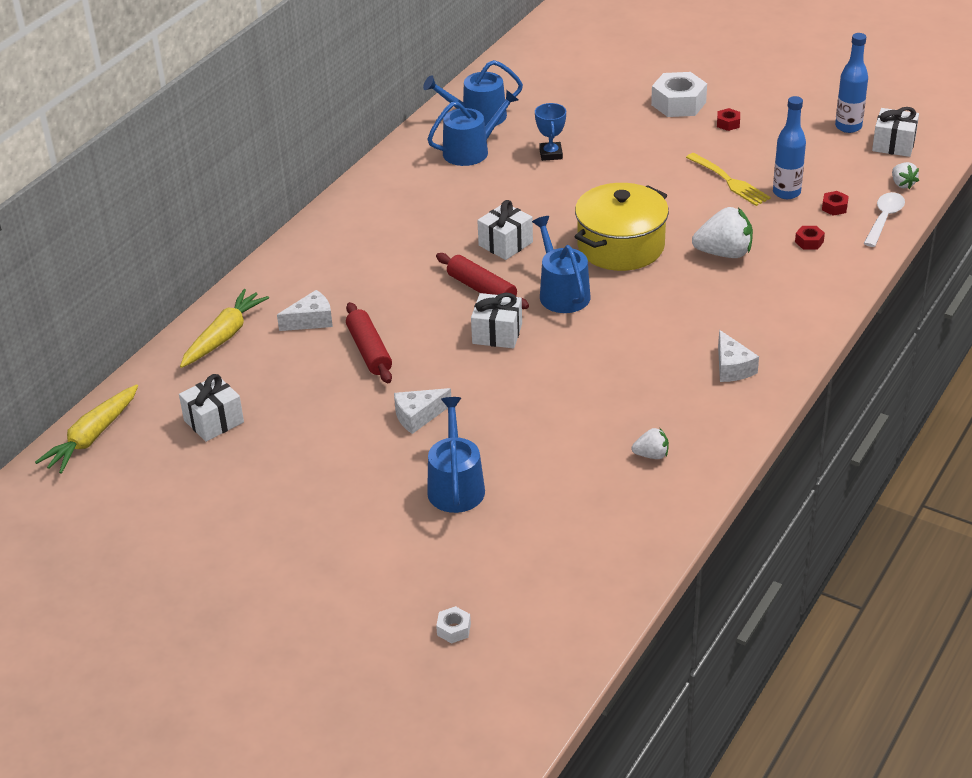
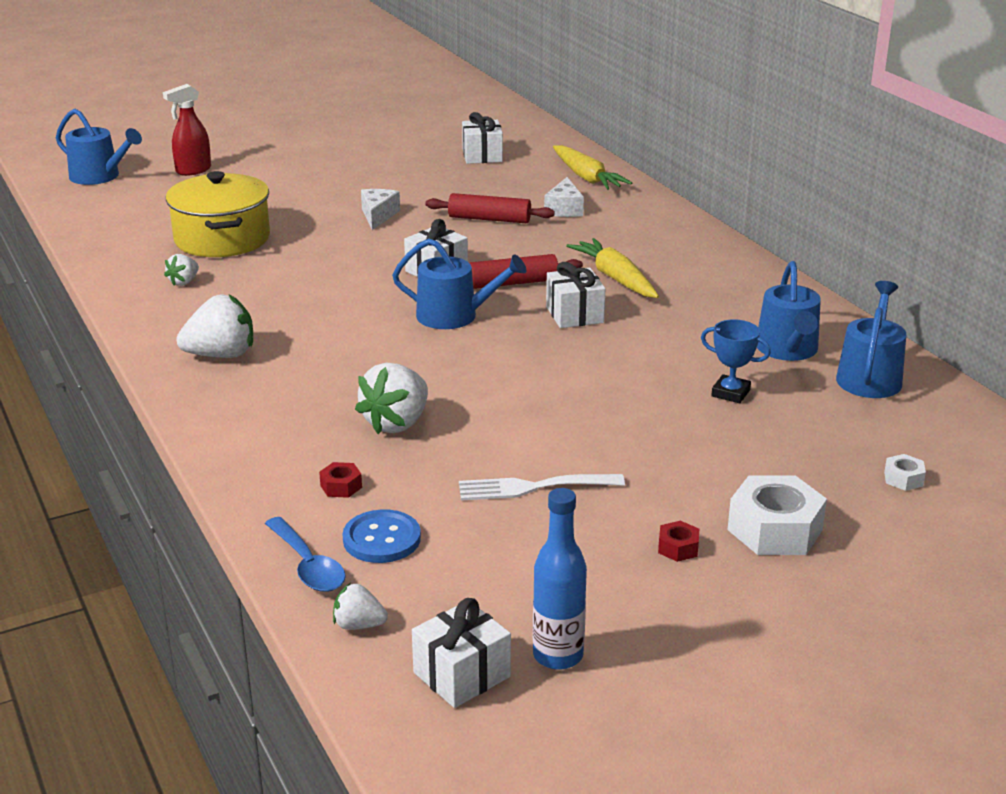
camera: 120 degrees right, 10 degrees down
(92, 437) = (521, 123): yellow carrot -> yellow carrot (615, 278)
(417, 607) = (193, 170): none -> red spray bottle
(454, 629) = (155, 175): white nut -> white nut (903, 479)
(455, 485) = (280, 208): blue watering can -> blue watering can (99, 176)
(620, 246) = (490, 370): yellow pot -> yellow pot (222, 239)
(730, 181) = (533, 487): yellow fork -> white fork
(732, 367) = (221, 355): white cheese -> white strawberry
(786, 193) = (458, 518): blue bottle -> none
(834, 207) = (381, 539): red nut -> blue button
(884, 219) = (308, 565): white spoon -> blue spoon

